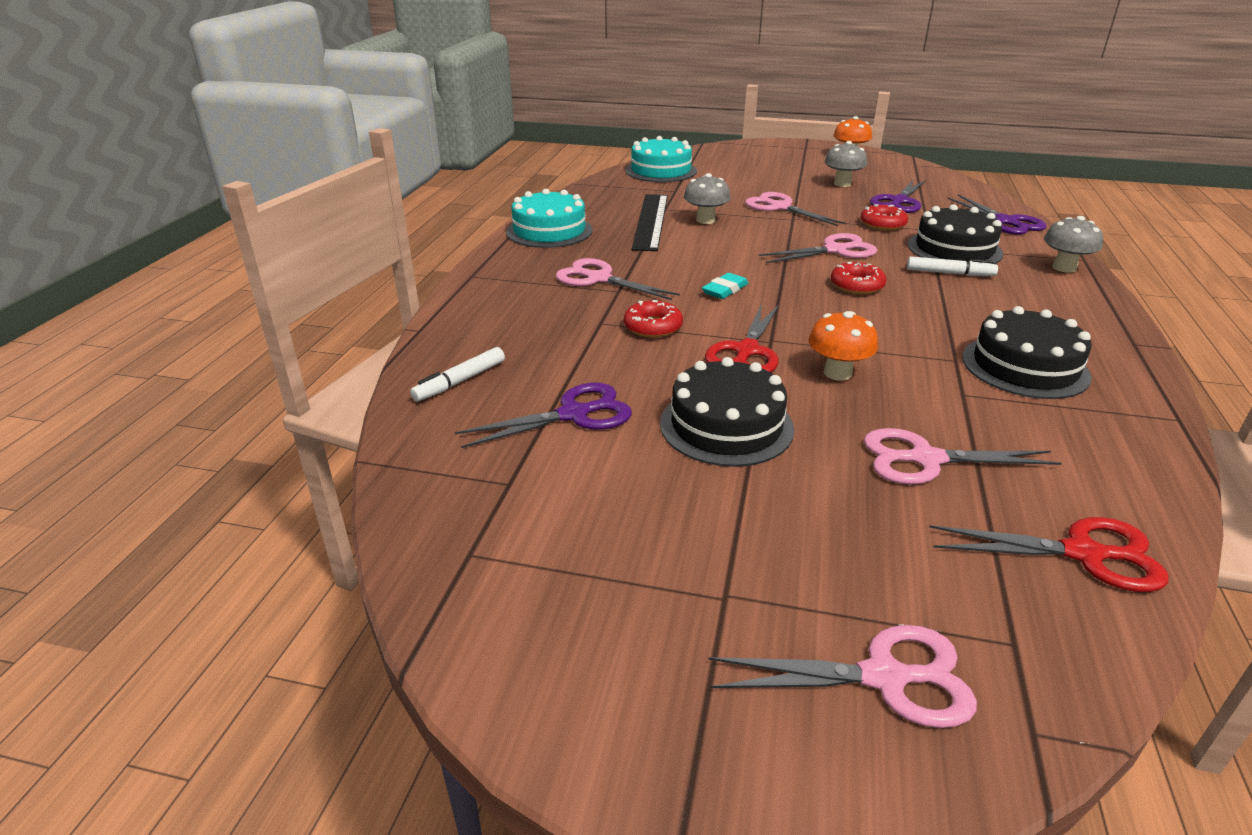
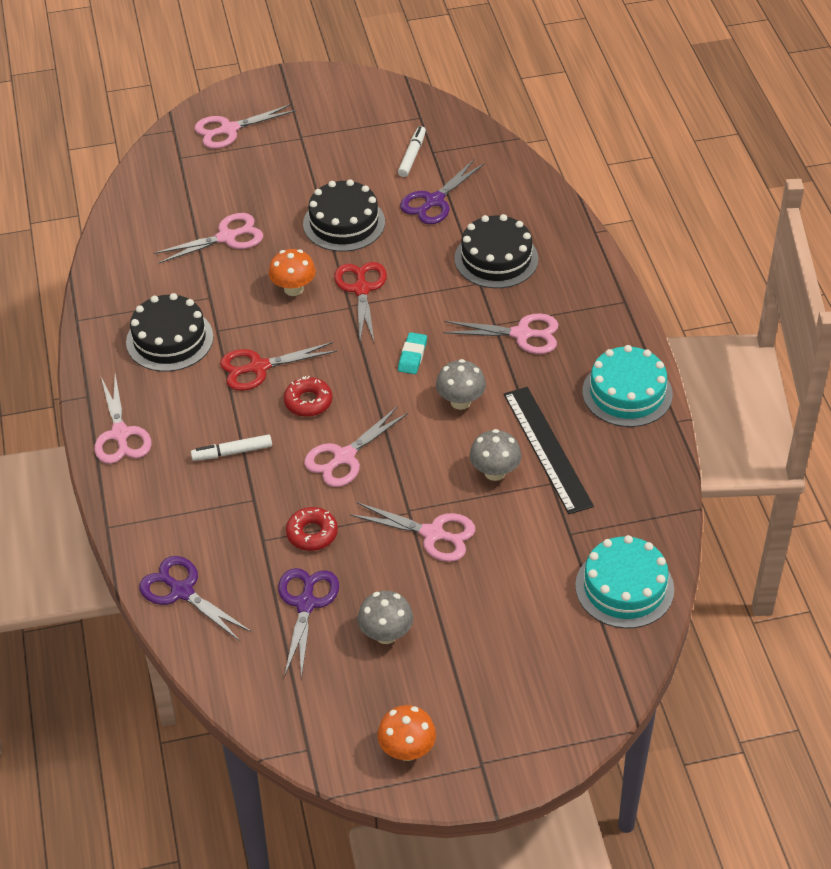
camera: 155 degrees right, 15 degrees up
(460, 381) = (521, 201): white marker -> white marker (412, 155)
(653, 327) = (439, 291): red donut -> none
(954, 249) = (232, 502): black cake -> black cake (496, 258)
(1064, 268) = (128, 502): grey mushroom -> grey mushroom (460, 401)
(1082, 308) = (120, 434): none -> pink scissors
(1083, 554) = (147, 207): red scissors -> red scissors (258, 367)

